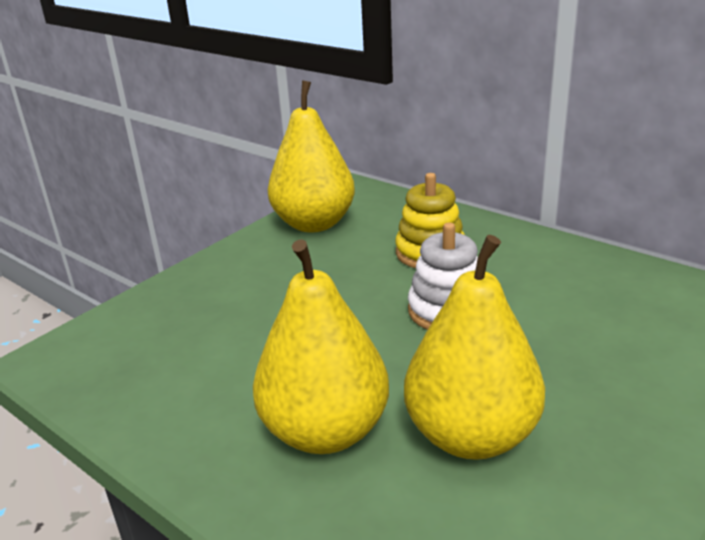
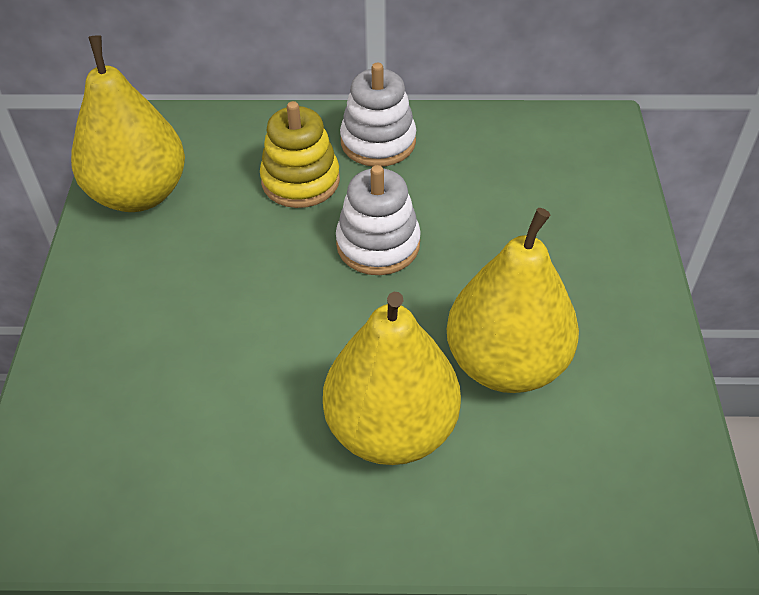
camera: 40 degrees left, 20 degrees up
(517, 250) = (378, 142): none -> white stacking toy

